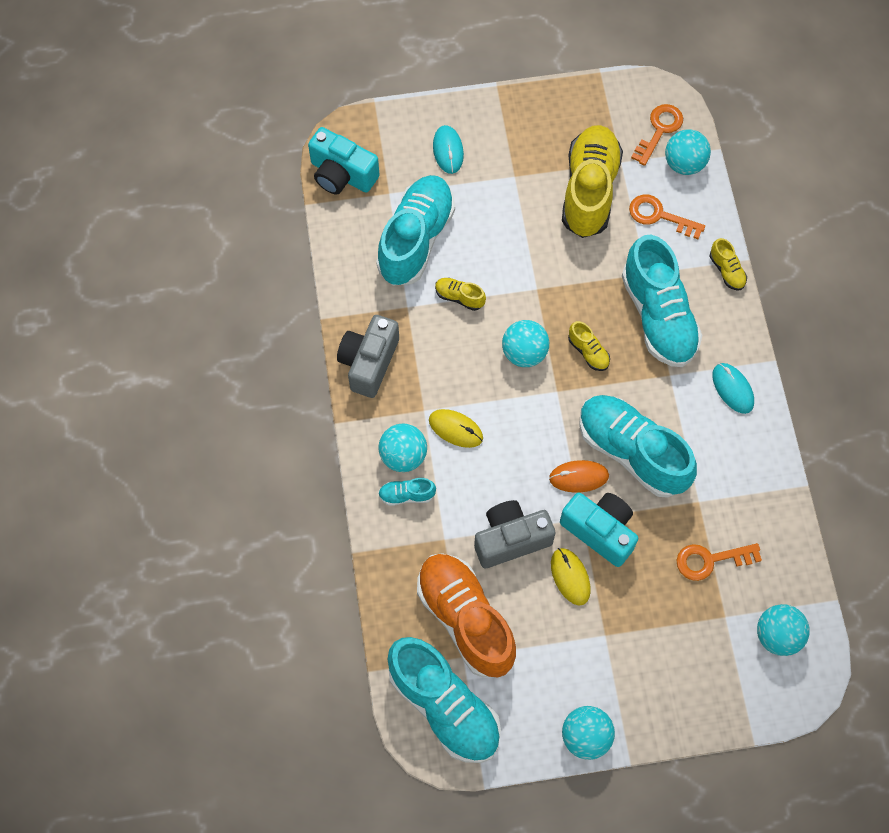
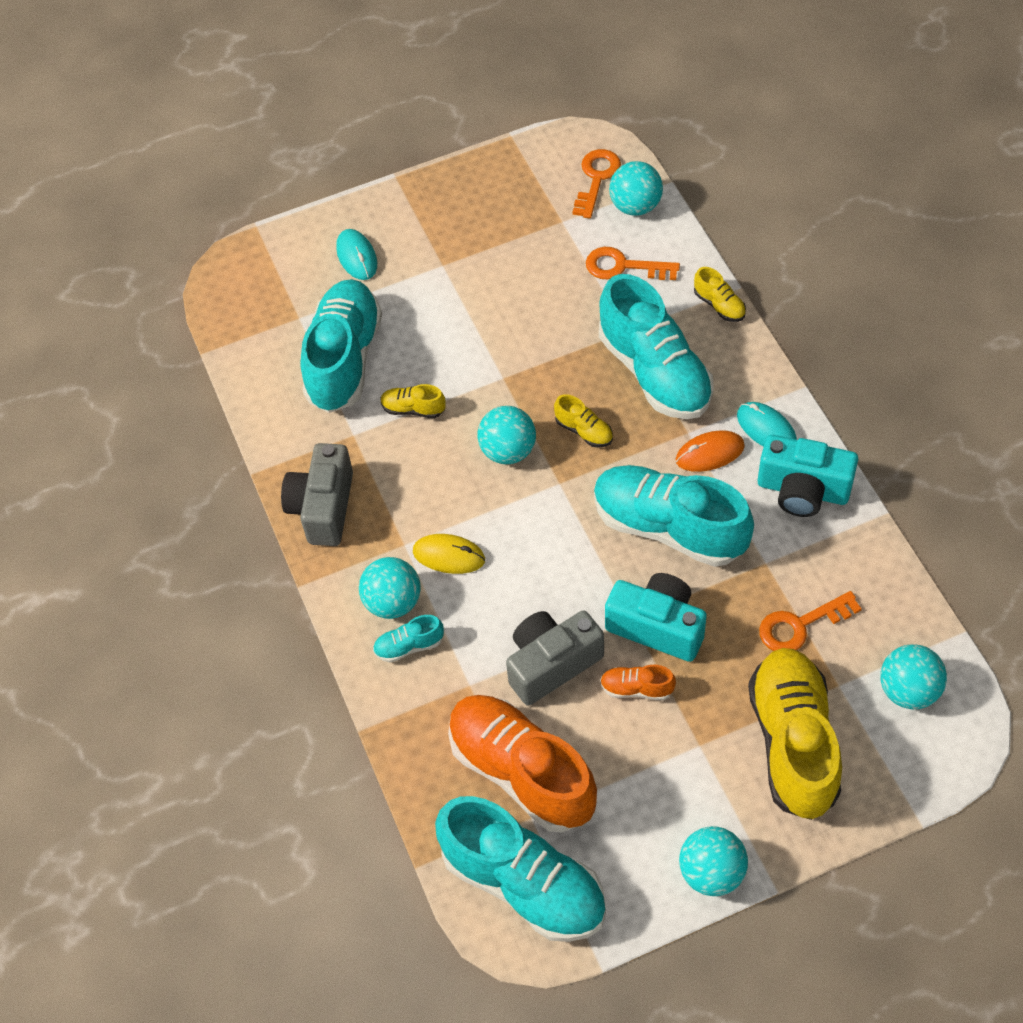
camera: 10 degrees left, 10 degrees down
(342, 174) = (237, 311): turquoise camera -> turquoise camera (803, 490)
(570, 577) = (636, 688): yellow mouse -> orange shoe
(578, 477) = (613, 572): orange mouse -> orange mouse (710, 453)
(589, 191) = (534, 259): yellow shoe -> yellow shoe (793, 742)

